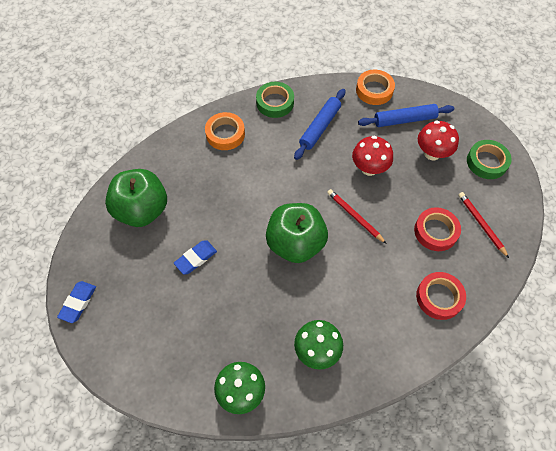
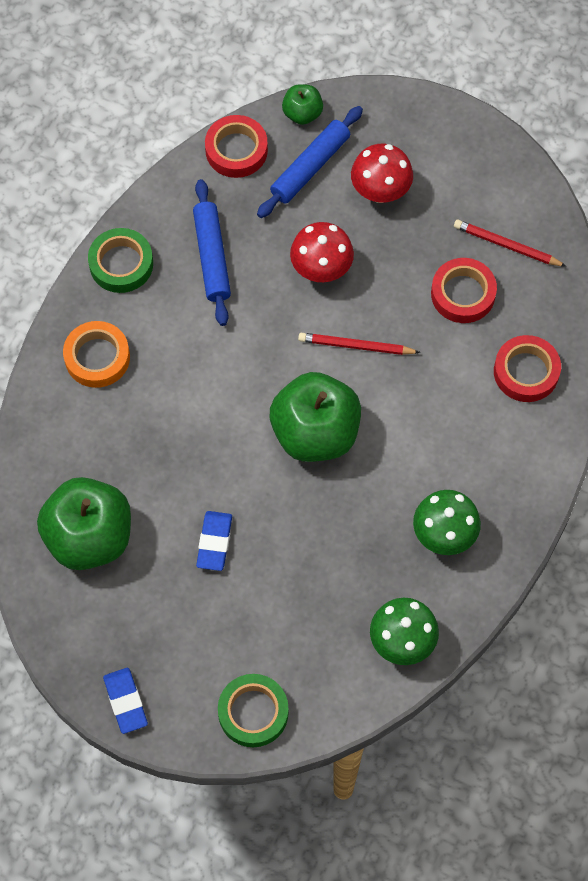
camera: 40 degrees left, 5 degrees up
(374, 90) = (236, 150): orange tape -> red tape
(421, 95) = (302, 113): none -> green apple
(486, 162) = (454, 155): green tape -> green tape (253, 712)

